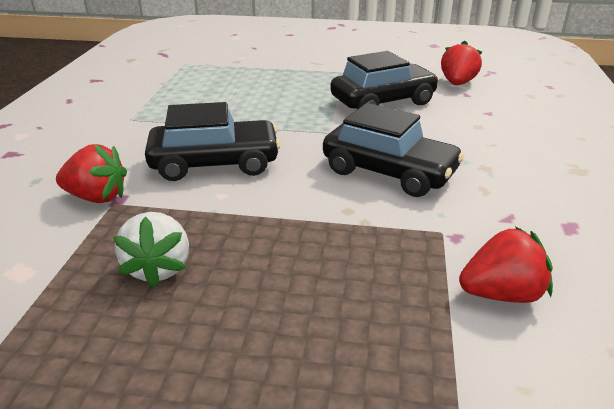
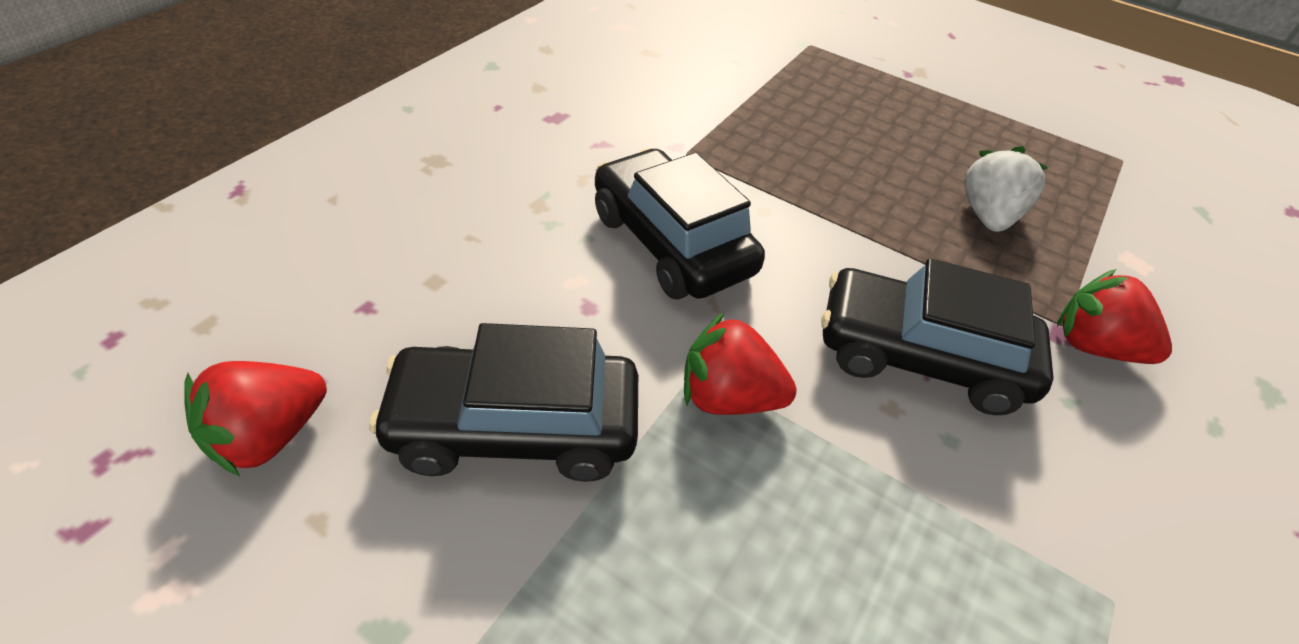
camera: 160 degrees left, 15 degrees up
(501, 294) = (690, 98): red strawberry -> red strawberry (728, 397)

